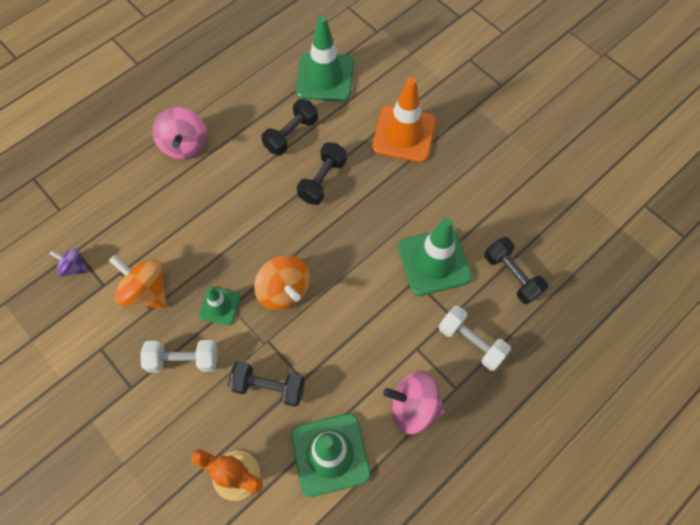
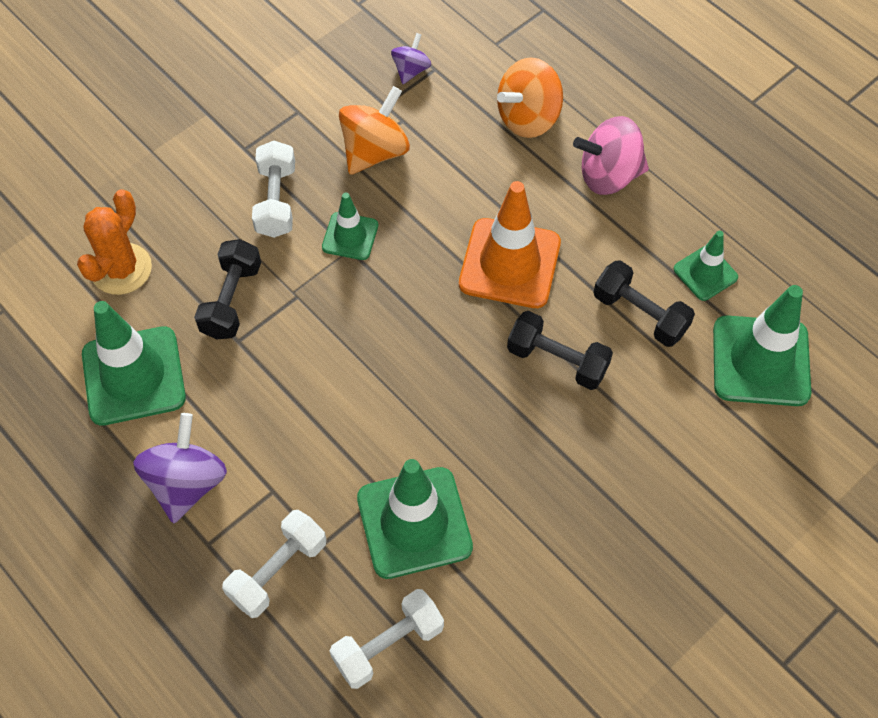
camera: 90 degrees right, 5 degrees down
(264, 99) = (705, 273): none -> green traffic cone
(284, 291) = (370, 313): orange spinning top -> orange spinning top (528, 118)
(404, 134) = (655, 485): orange traffic cone -> orange traffic cone (509, 263)
(413, 406) = (187, 483): pink spinning top -> purple spinning top
(512, 275) = (388, 645): black dumbbell -> white dumbbell

